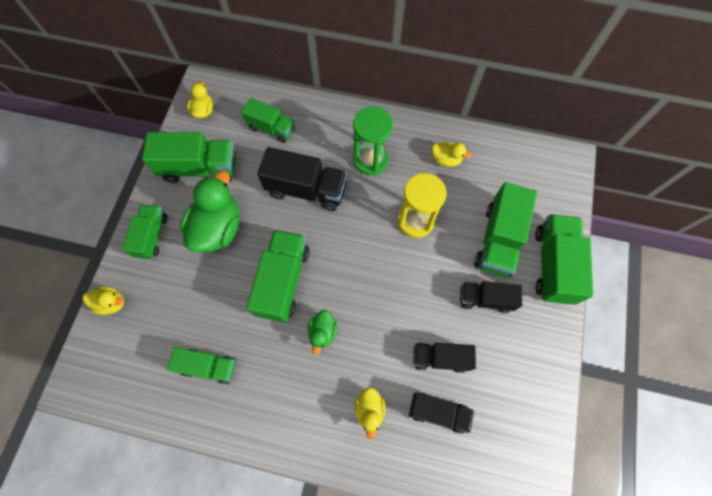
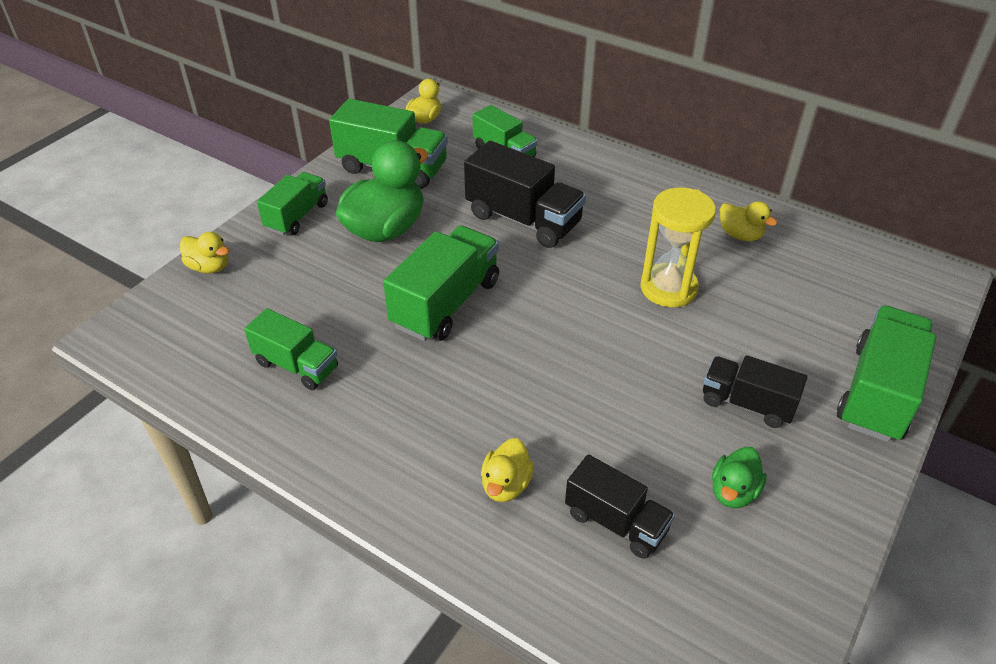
camera: 20 degrees right, 25 degrees down
(322, 332) = (475, 373): green duck -> green duck (733, 492)
(370, 160) = (627, 211): green hourglass -> none
(440, 358) = (645, 454): black truck -> none
(498, 240) = (792, 340): green truck -> none

